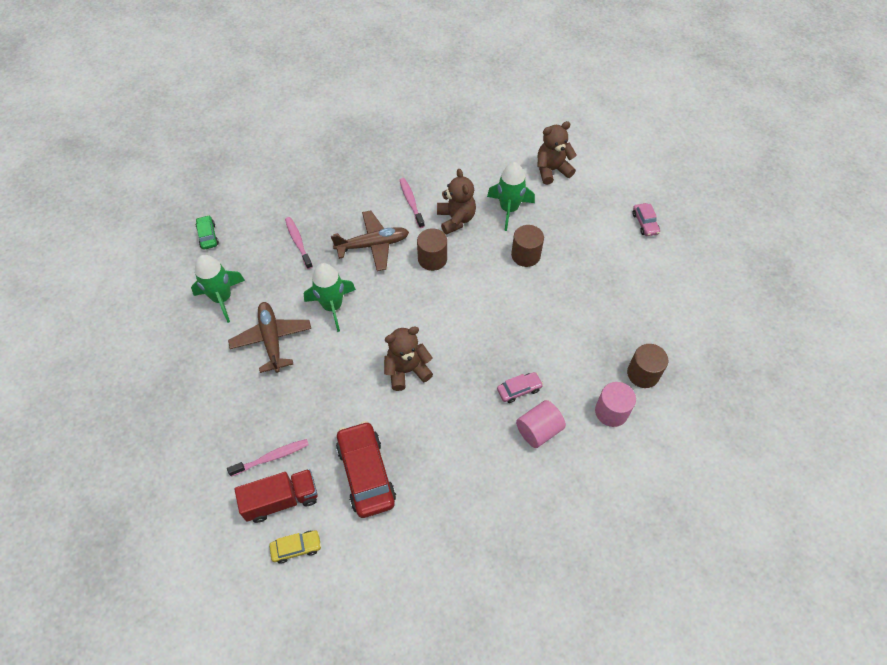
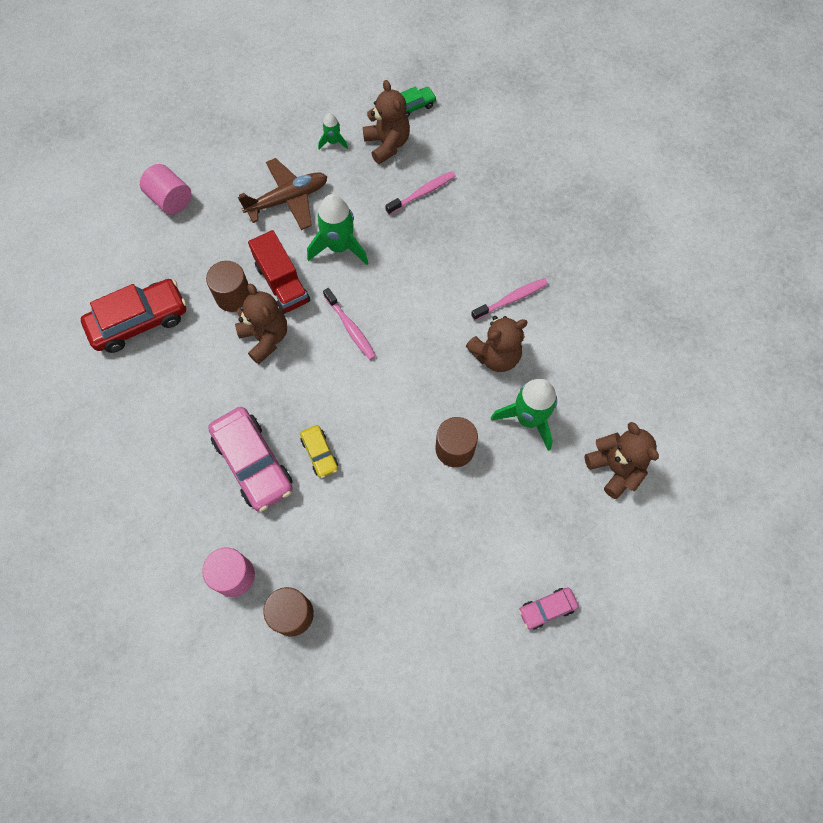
camera: 80 degrees right, 10 degrees up
(222, 298) = (333, 142): green rocket -> green rocket, size x0.51
(240, 259) = (387, 144): none -> brown teddy bear
(272, 457) = (152, 233): pink toothbrush -> pink toothbrush (350, 328)
(281, 500) = (108, 252): red truck -> red truck (282, 283)
(296, 548) = (60, 277): yellow car -> yellow car (320, 453)
(373, 245) = (434, 270): brown plane -> none
(432, 259) = (426, 338): brown cylinder -> brown cylinder (233, 296)
(519, 390) = (253, 463): pink car -> pink car, size x1.98
(538, 430) = (202, 491): pink cylinder -> pink cylinder (171, 200)

